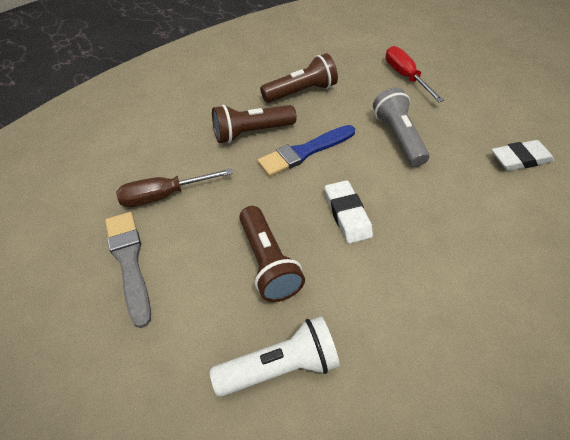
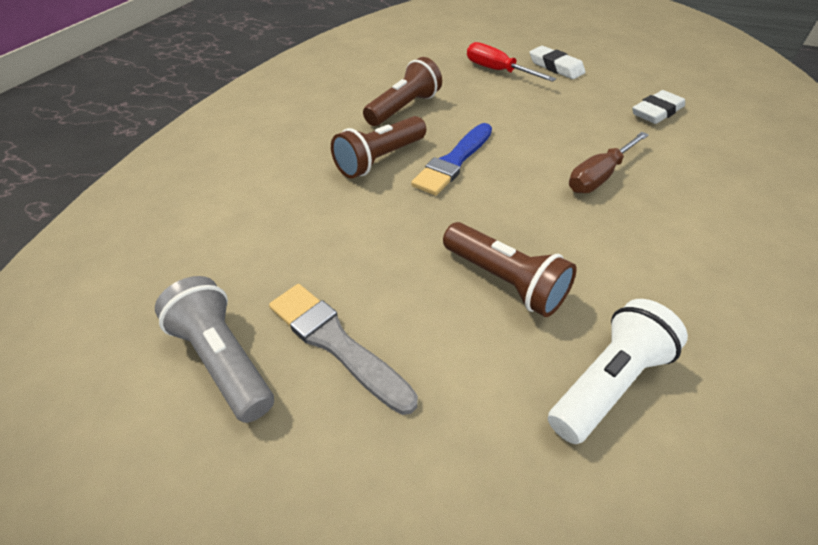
camera: 25 degrees left, 5 degrees down
(164, 195) = (324, 254): brown screwdriver -> brown screwdriver (599, 176)
(347, 214) = (546, 206): white eraser -> white eraser (555, 67)
(398, 137) = (536, 123): grey flashlight -> grey flashlight (224, 360)

